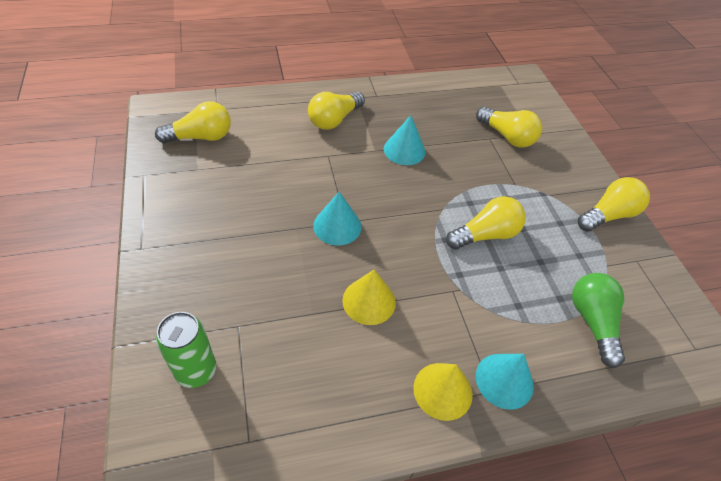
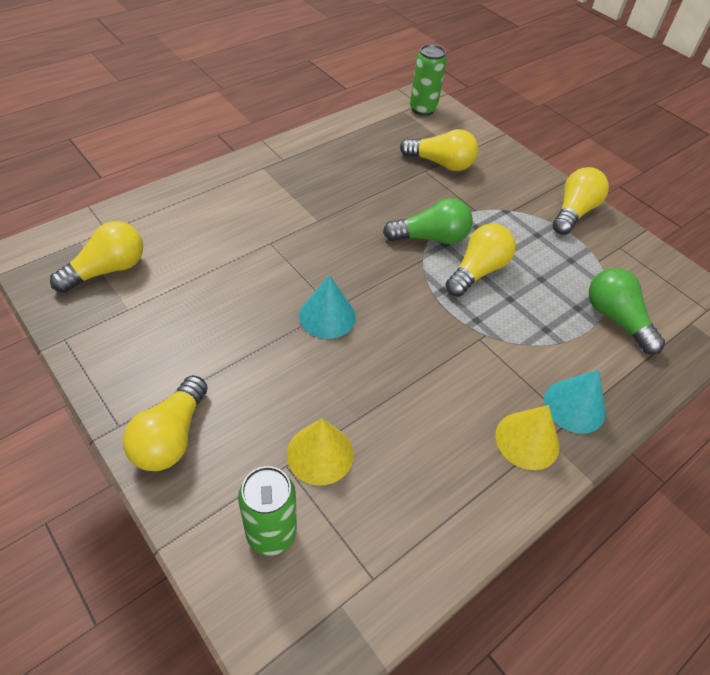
camera: 25 degrees left, 0 degrees up
(334, 120) = (253, 200): yellow light bulb -> yellow light bulb (171, 437)
(369, 301) = (406, 382): yellow cone -> yellow cone (320, 454)
(404, 150) = (348, 210): turquoise cone -> none
(460, 194) = (431, 238): none -> green light bulb
(518, 88) = (423, 109): none -> green can

